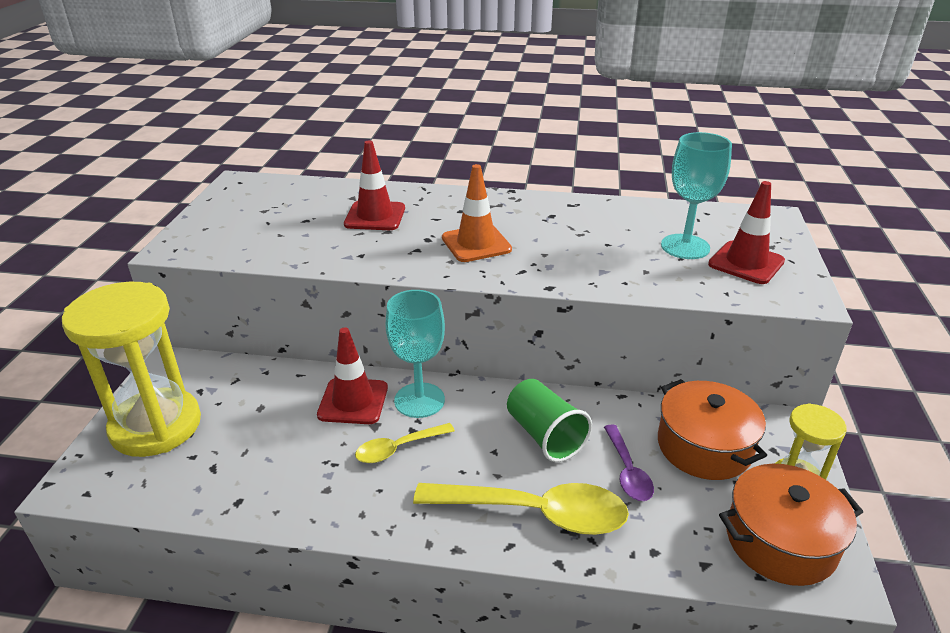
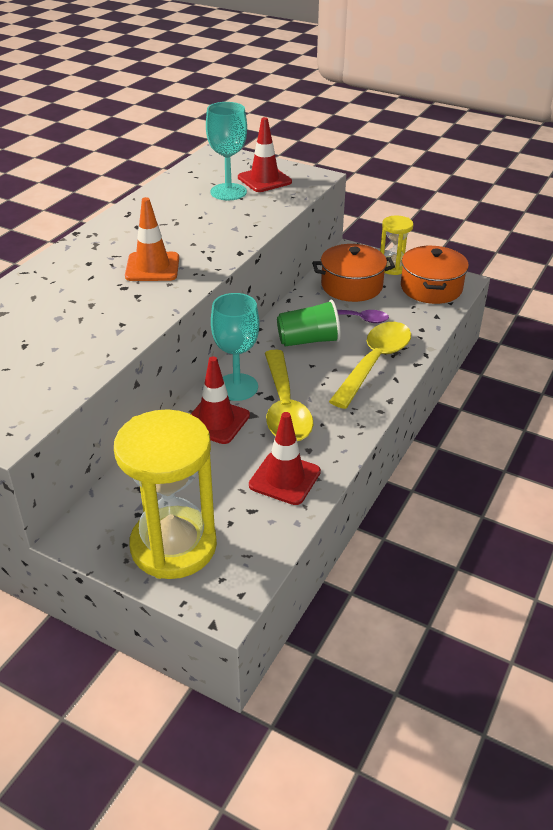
camera: 70 degrees left, 5 degrees up
(375, 216) = (56, 306): red traffic cone -> red traffic cone (284, 478)
(398, 448) = (284, 407): yellow spoon -> yellow spoon, size x1.85

